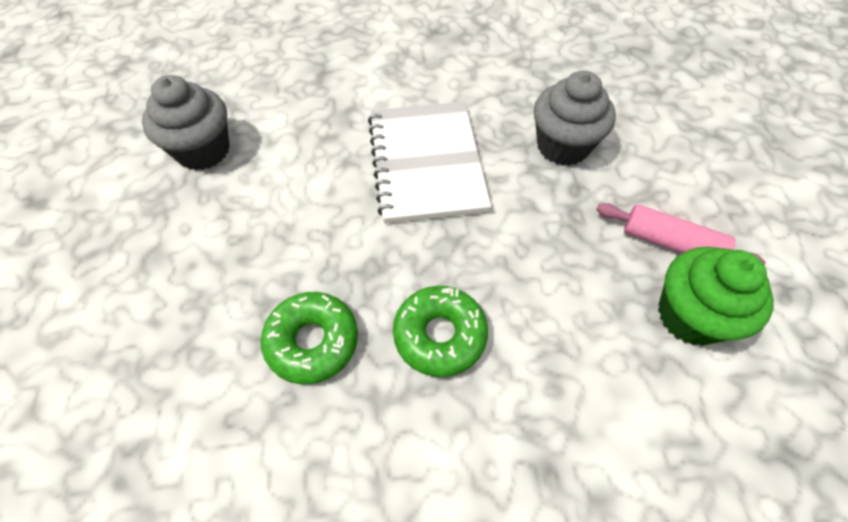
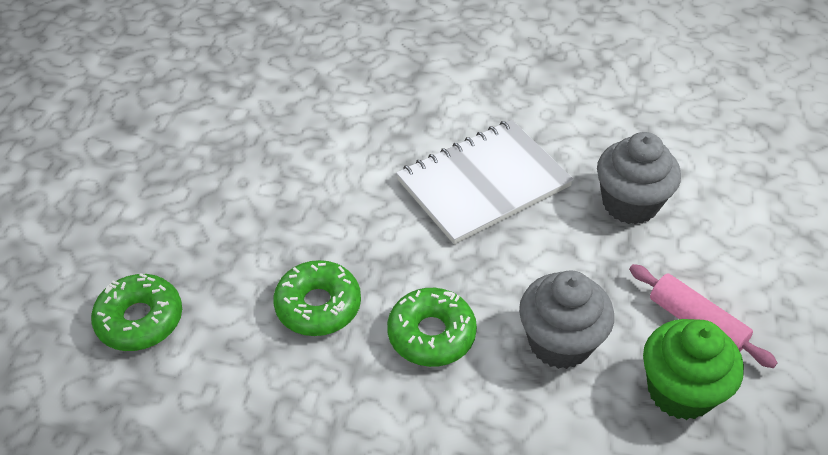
camera: 20 degrees right, 10 degrees down
(115, 426) = (140, 320): none -> green donut
(203, 150) = (280, 118): grey cupcake -> grey cupcake (560, 342)
(426, 163) = (483, 183): white notebook -> white notebook turned 45 degrees clockwise

